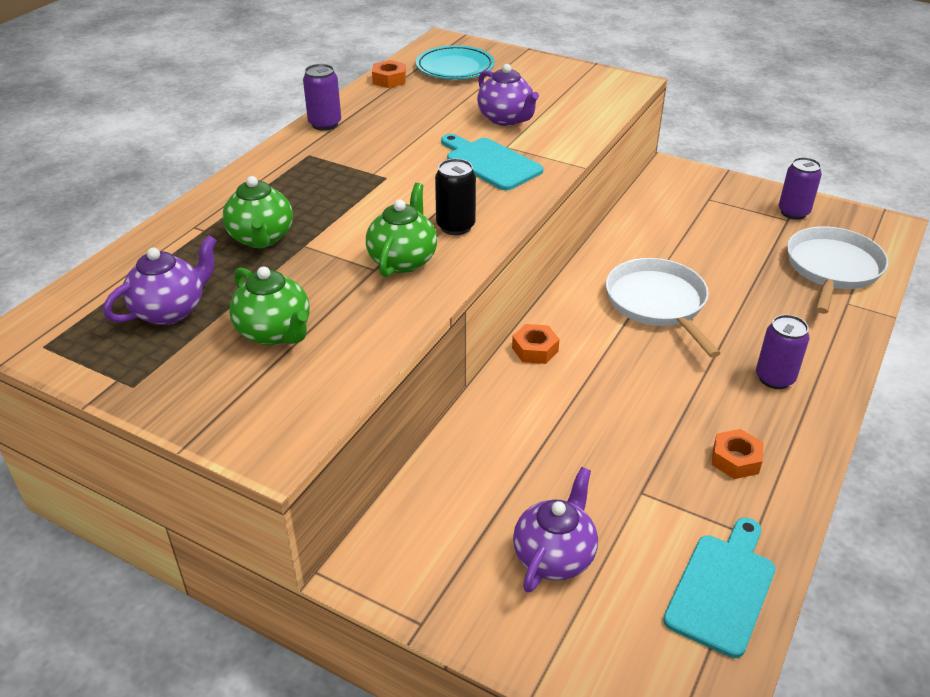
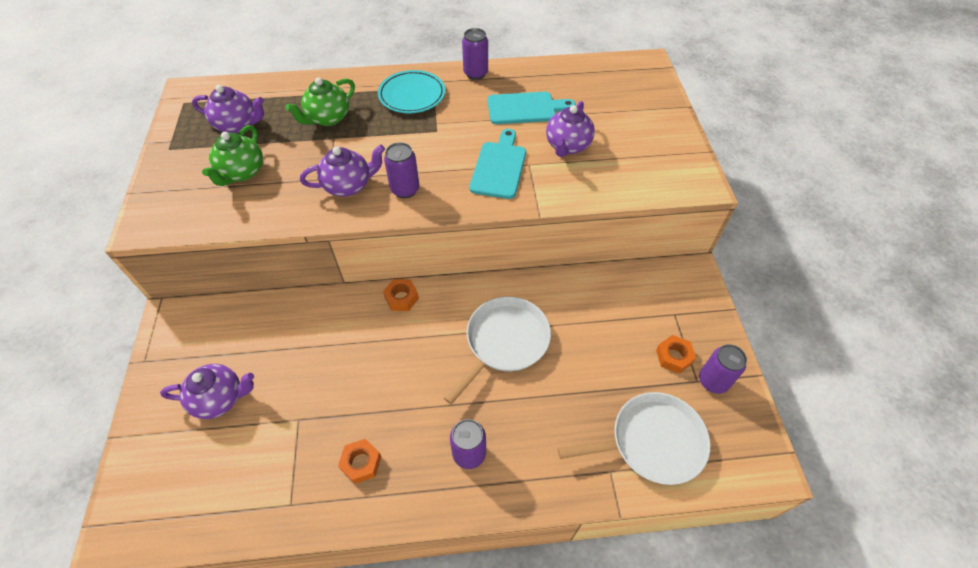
camera: 55 degrees right, 15 degrees up
(389, 79) = (562, 68): orange nut -> orange nut (674, 357)
(403, 260) = (348, 185): green teapot -> purple teapot
(455, 68) = (614, 87): turquoise plate -> turquoise plate (412, 95)
(455, 226) = (405, 189): black can -> purple can
(723, 589) = (234, 504): turquoise cutting board -> turquoise cutting board (525, 108)

